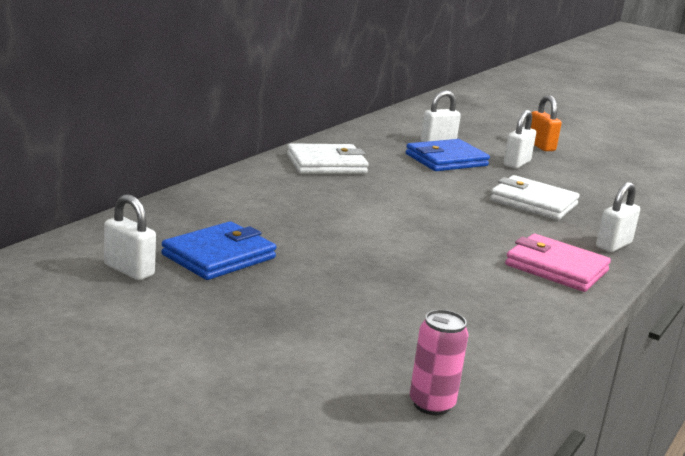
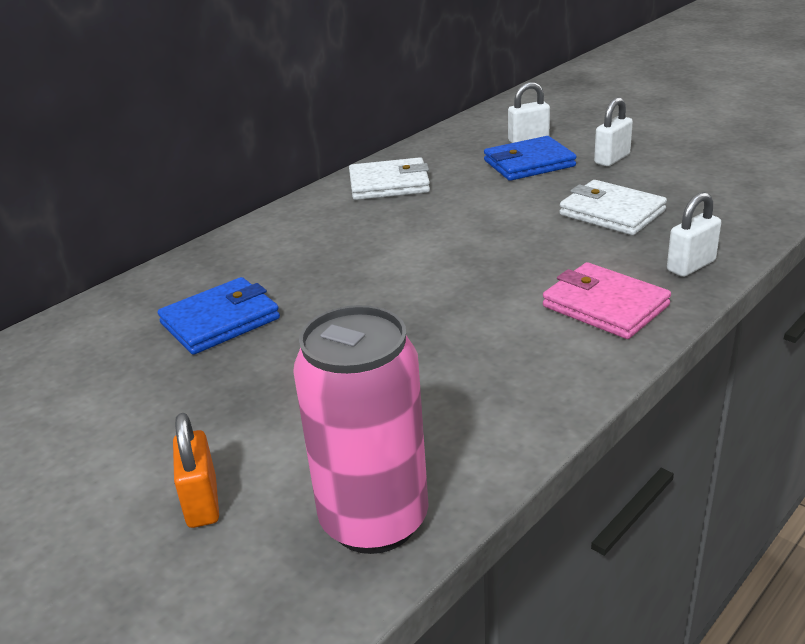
camera: 15 degrees right, 10 degrees up
(129, 270) = (118, 347): white padlock -> none
(431, 404) = (374, 520): pink can -> pink can, size x2.00
(540, 146) = (650, 131): orange padlock -> orange padlock (202, 503)

